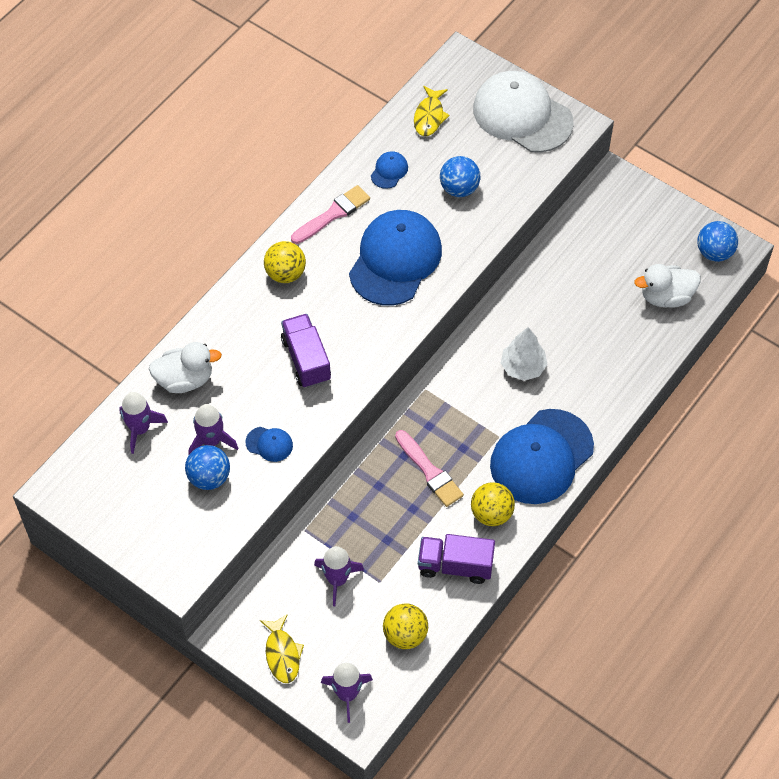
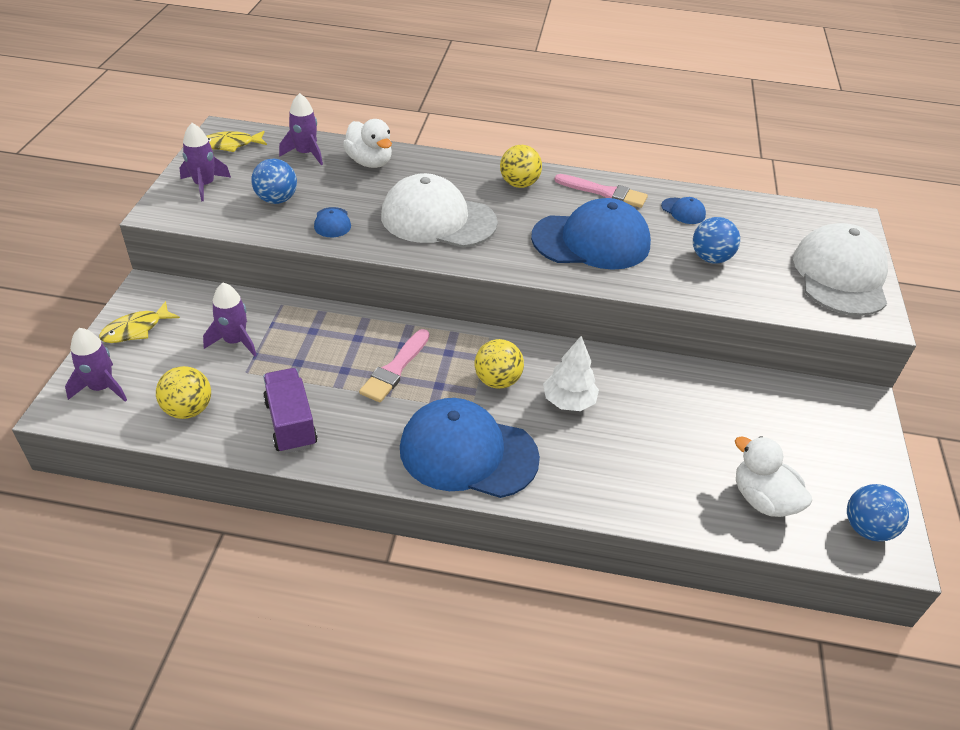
camera: 60 degrees right, 15 degrees down
(211, 441) = (316, 191): purple rocket -> purple rocket (204, 185)
(306, 360) = (438, 219): purple truck -> white cap
(389, 171) = (683, 211): blue cap -> blue cap turned 45 degrees clockwise
(429, 116) = (768, 218): yellow fish -> yellow fish (231, 145)
(491, 514) = (371, 433): yellow ball -> yellow ball (497, 381)

